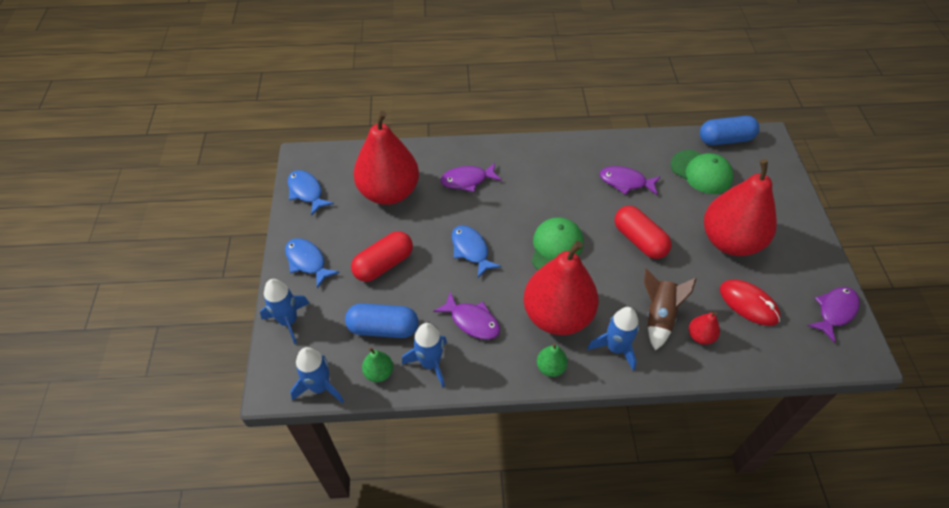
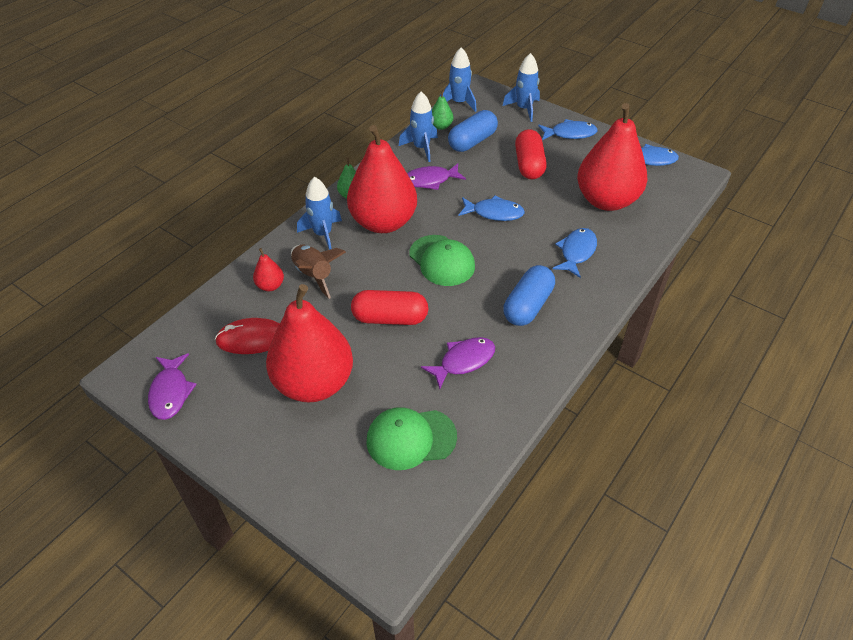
camera: 130 degrees right, 5 degrees down
(467, 180) = (576, 252): purple fish -> blue fish
(725, 139) = (430, 512): blue capsule -> blue capsule (528, 306)

